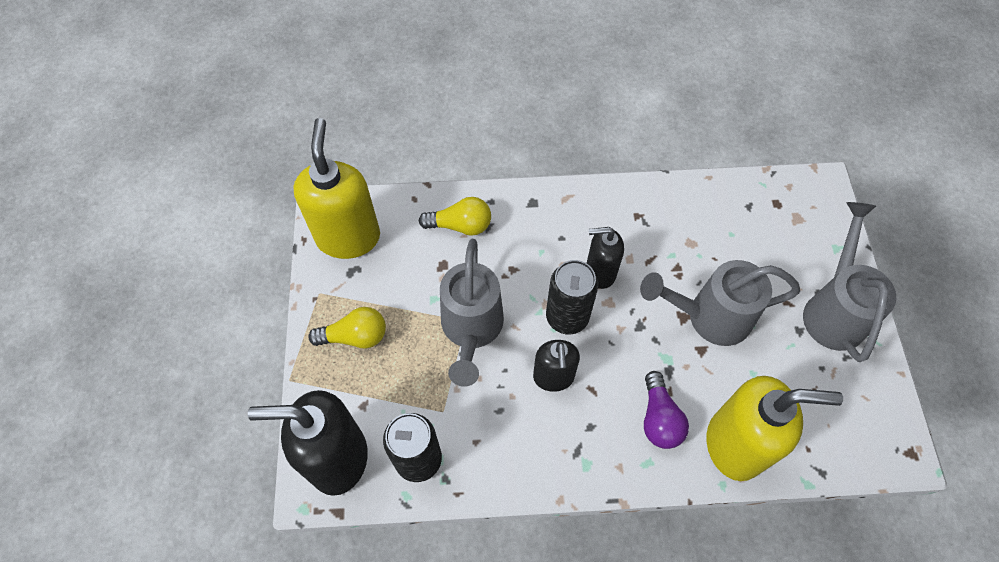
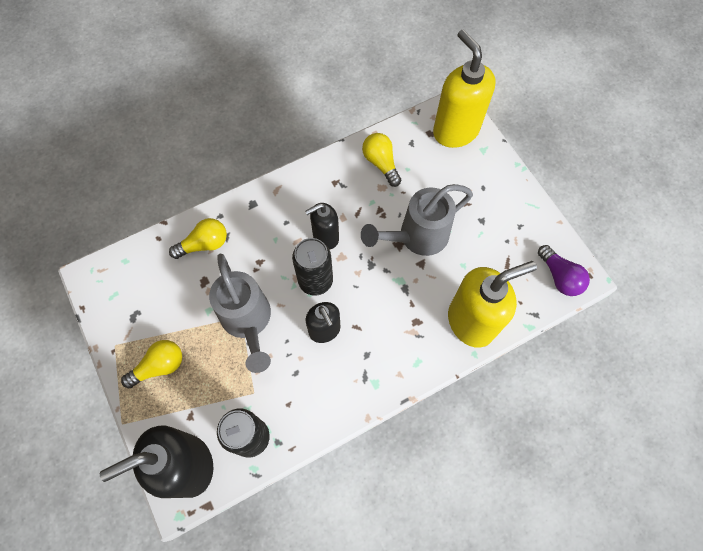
camera: 25 degrees left, 5 degrees up
(348, 237) = (118, 290): yellow soap dispenser -> yellow soap dispenser (455, 131)
(659, 418) = (412, 326): purple light bulb -> purple light bulb (559, 277)
(701, 215) = (381, 163): none -> yellow light bulb
(833, 310) = (498, 196): grey watering can -> none

